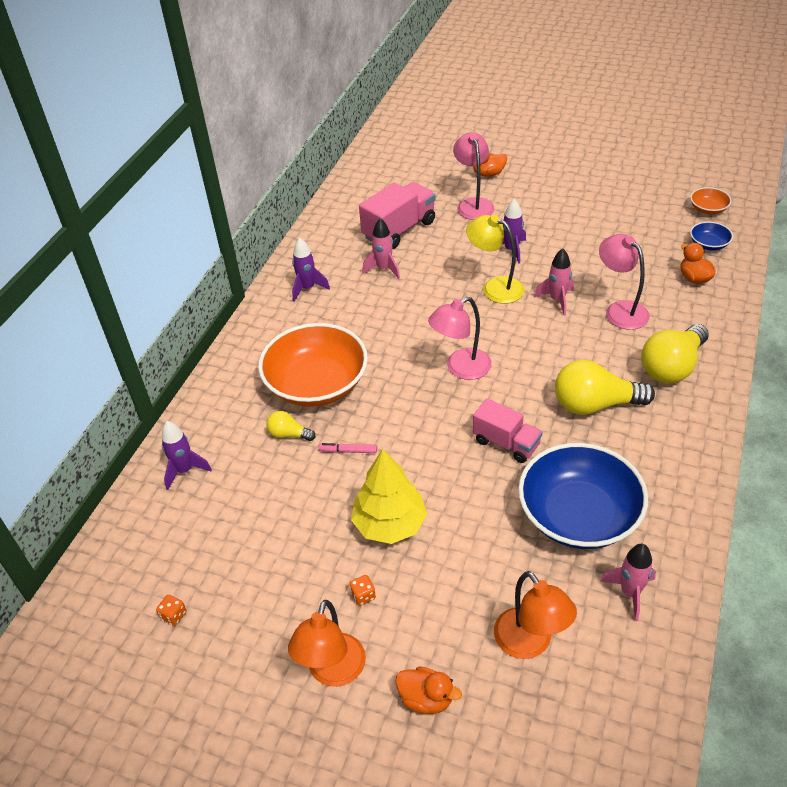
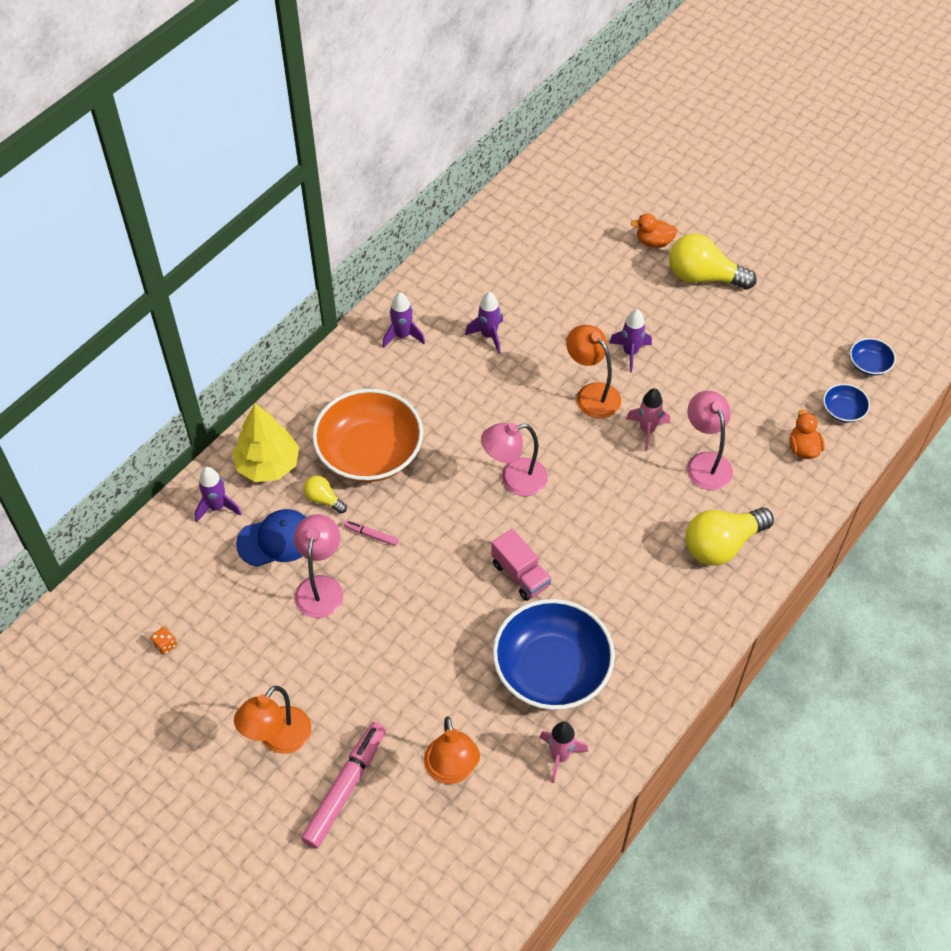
camera: 15 degrees right, 10 degrees up
(255, 482) = (276, 540): none -> blue cap
(363, 595) = (329, 681): orange dice -> none
(384, 269) = (488, 335): pink rocket -> purple rocket
(390, 524) = (379, 621): yellow tree -> yellow tree (268, 465)
(399, 230) = (525, 289): pink truck -> none
(426, 699) = (345, 788): orange duck -> pink marker
(473, 204) = (618, 279): pink lamp -> pink lamp (321, 587)
(495, 287) = (591, 394): yellow lamp -> orange lamp
(595, 404) = (624, 561): yellow light bulb -> yellow light bulb (703, 277)
(708, 209) = (869, 364): orange bowl -> blue bowl

